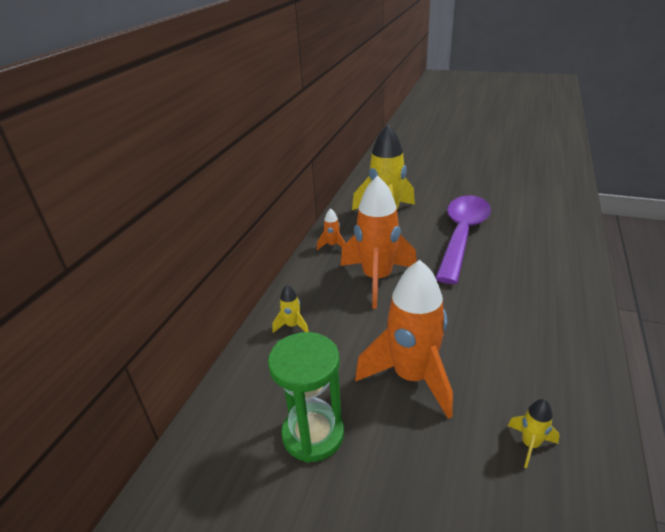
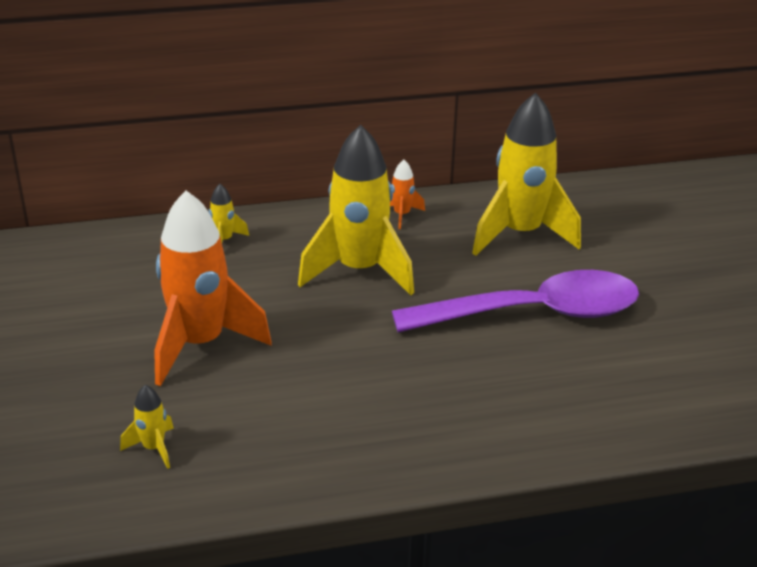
camera: 55 degrees right, 0 degrees up
(313, 434) = (83, 305): green hourglass -> none
(377, 279) = (359, 270): orange rocket -> yellow rocket

